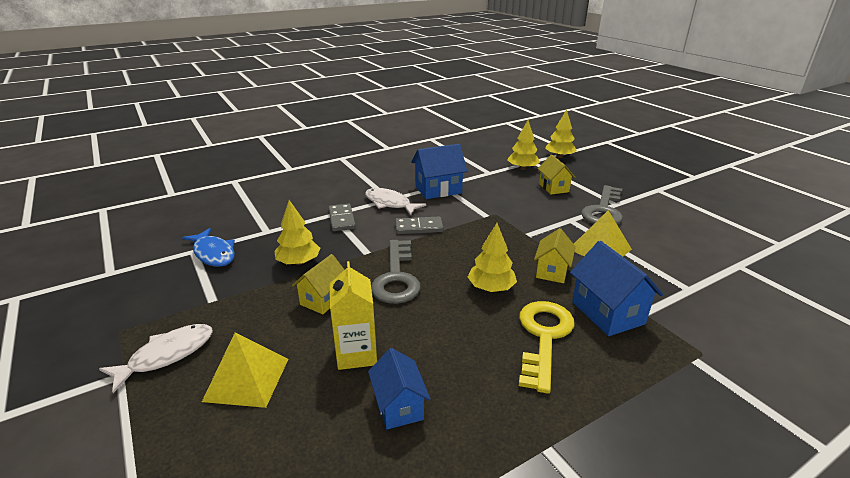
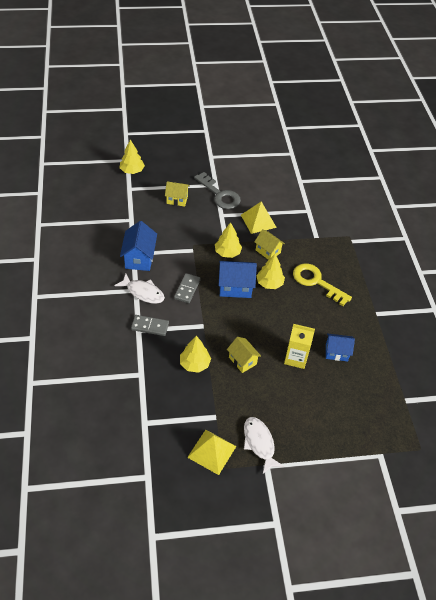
camera: 70 degrees left, 20 degrees up
(213, 253) = (155, 410): blue fish -> none
(247, 379) = (294, 408): yellow pyramid -> yellow pyramid (211, 451)
(390, 203) = (143, 292): white fish -> white fish turned 120 degrees counterclockwise
(396, 278) = (238, 320): grey key -> none
(522, 168) = (137, 199): yellow tree -> yellow tree (227, 252)
(607, 313) = (310, 250): blue house -> blue house (235, 287)

